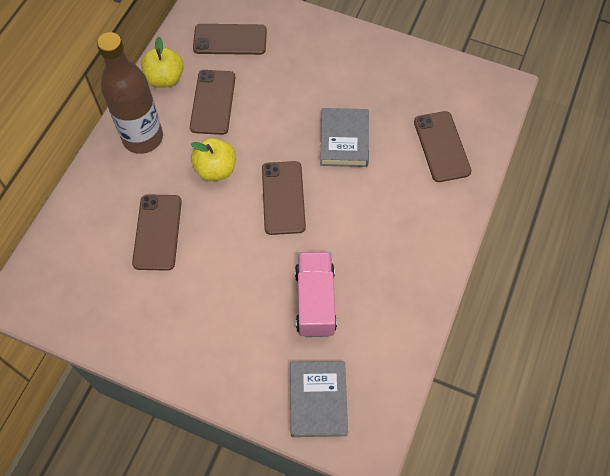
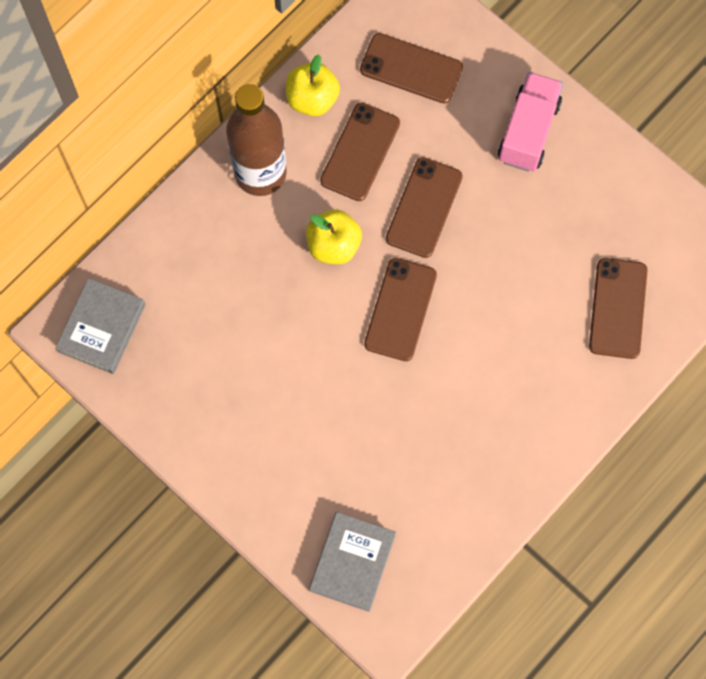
camera: 20 degrees right, 10 degrees up
(157, 232) = (241, 302): brown phone -> brown phone (424, 208)
(315, 301) = (391, 450): pink truck -> pink truck (528, 131)
(344, 140) = (501, 259): grey book -> grey book (102, 328)

